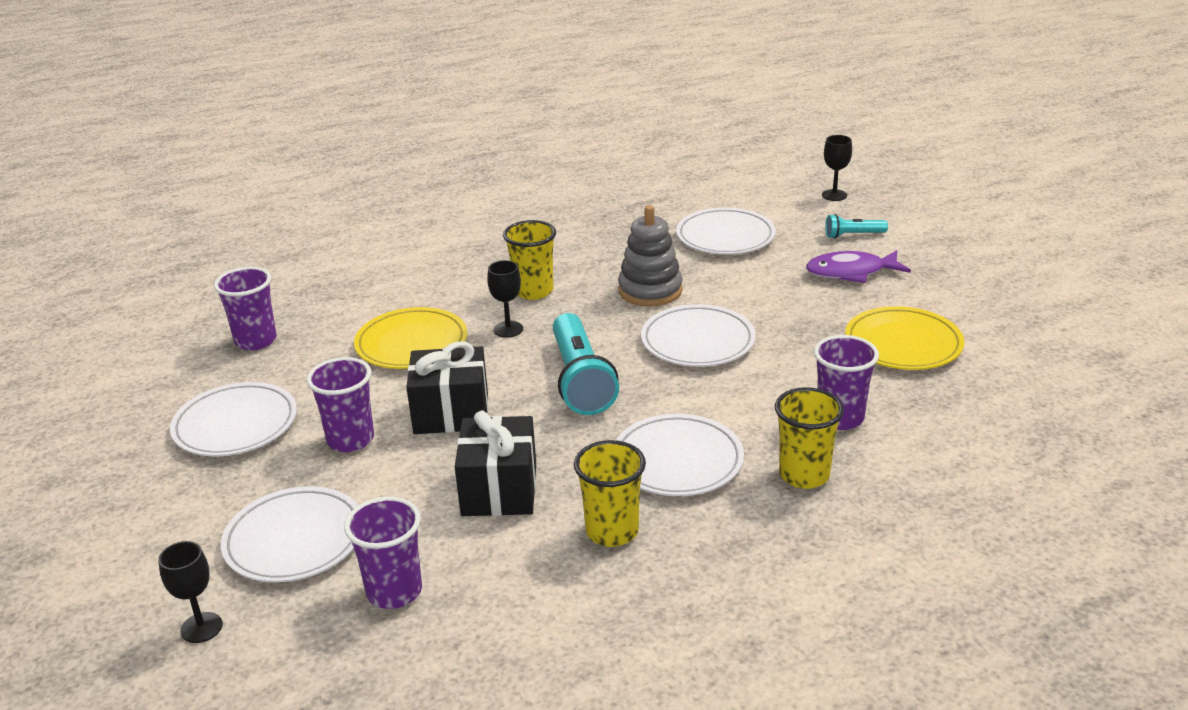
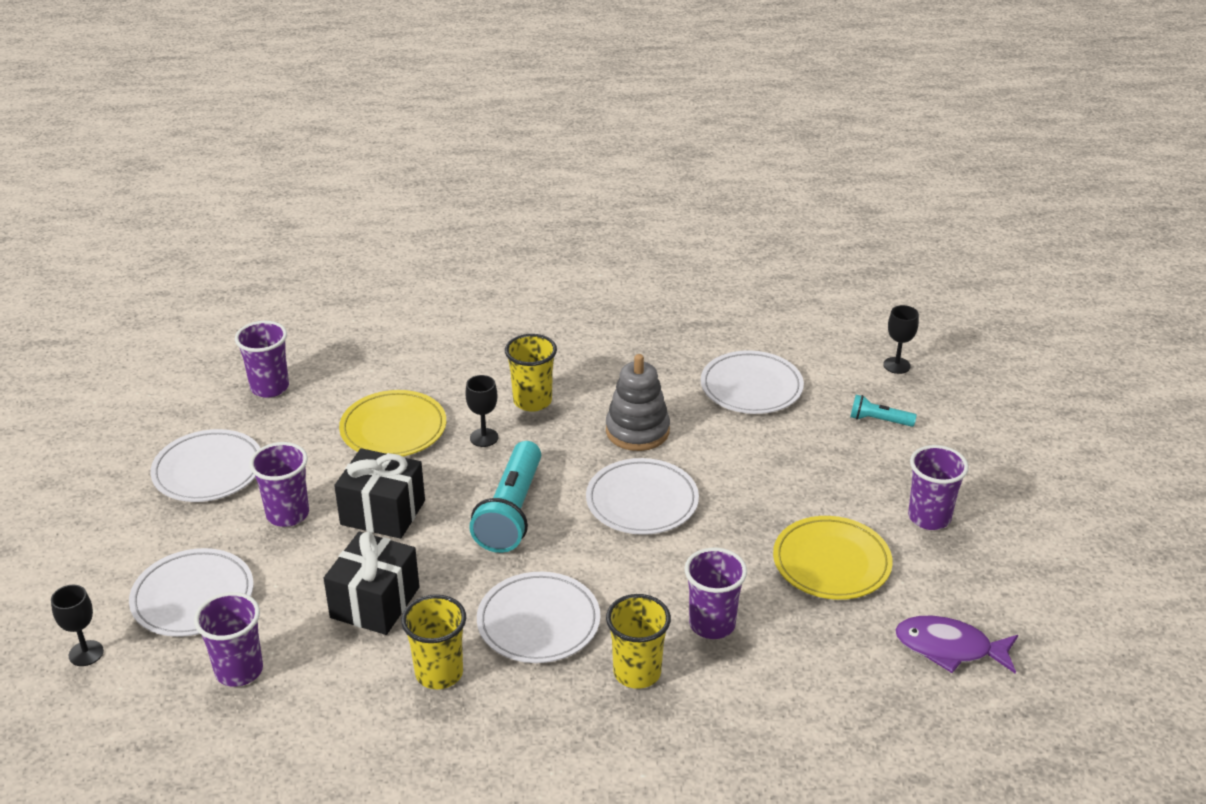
camera: 20 degrees right, 5 degrees up
(851, 272) = (843, 465): purple fish -> purple fish (949, 648)
(954, 291) = (929, 517): none -> purple cup

